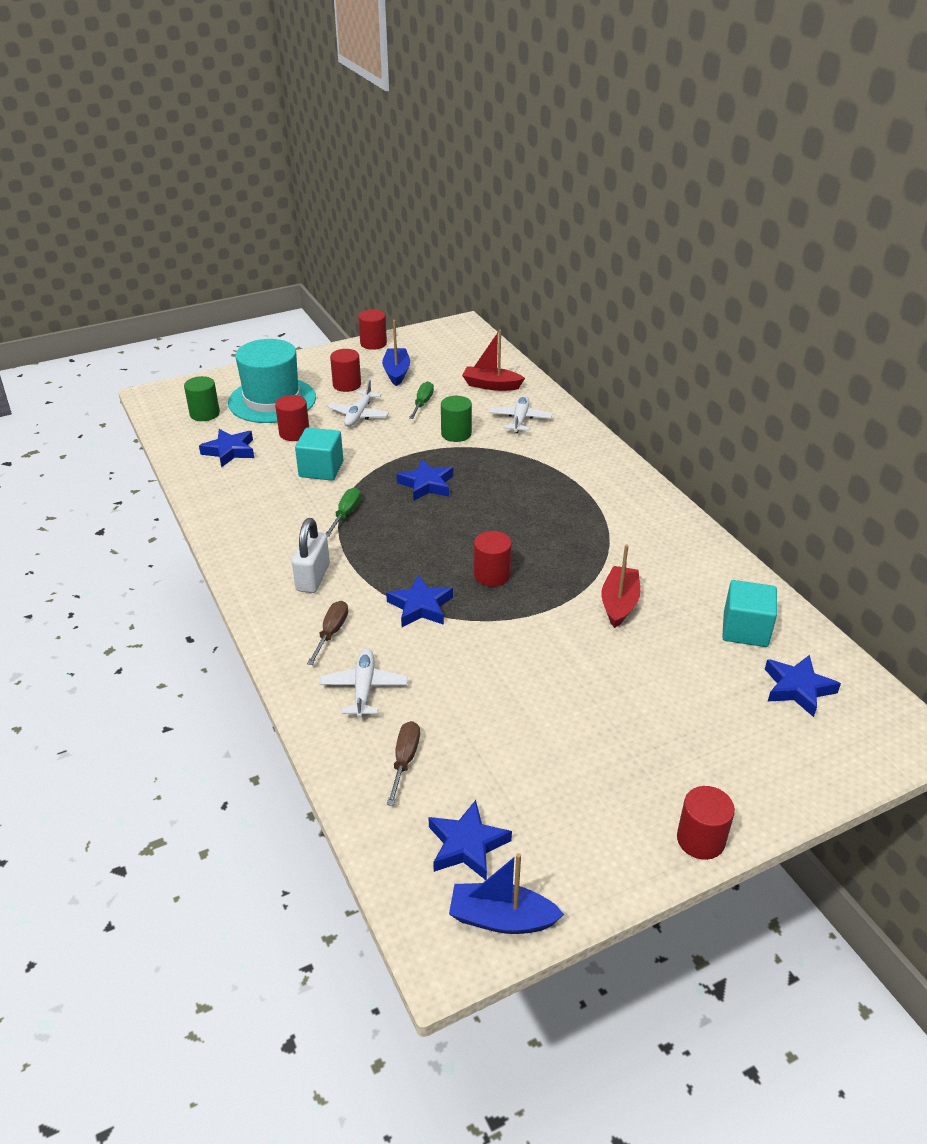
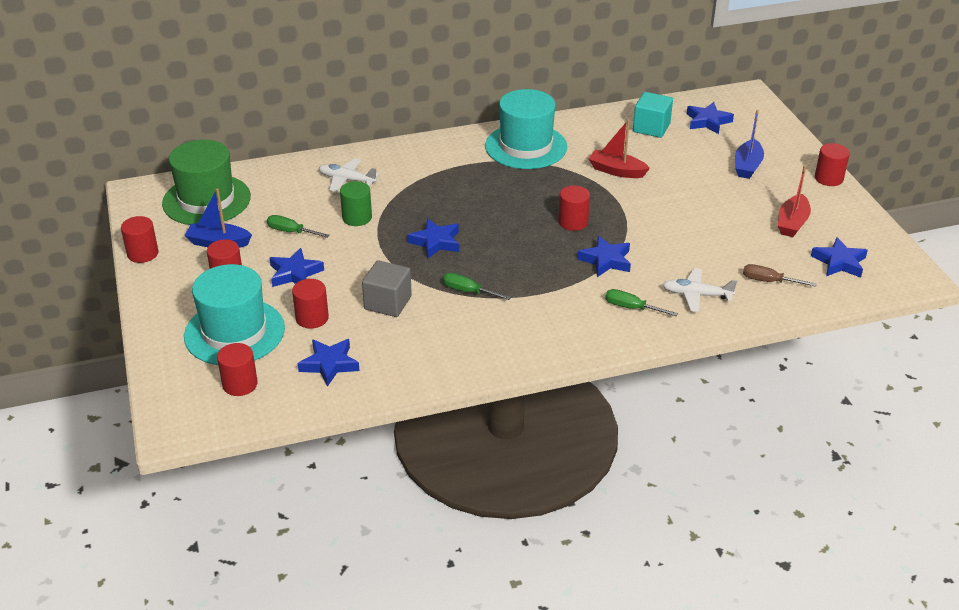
camera: 80 degrees left, 0 degrees up
(204, 414) = (240, 384): green cylinder -> red cylinder
(313, 577) = (558, 315): white padlock -> none
(321, 469) = (388, 303): turquoise cube -> grey cube
(331, 633) = (632, 308): brown screwdriver -> green screwdriver
(359, 415) = (295, 273): white plane -> blue star
(459, 356) = (206, 200): none -> green hat
(491, 385) = (277, 188): red boat -> red boat (792, 223)
(501, 918) = (891, 255): blue boat -> blue boat (747, 166)
(640, 525) = (526, 146): none -> turquoise hat

